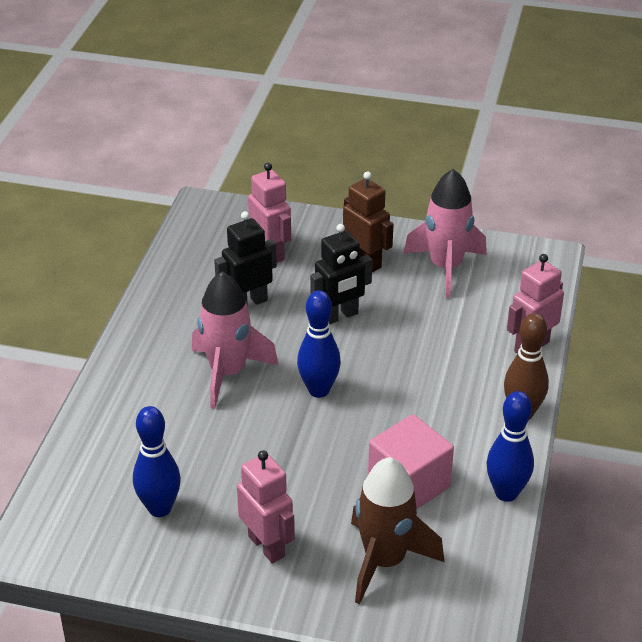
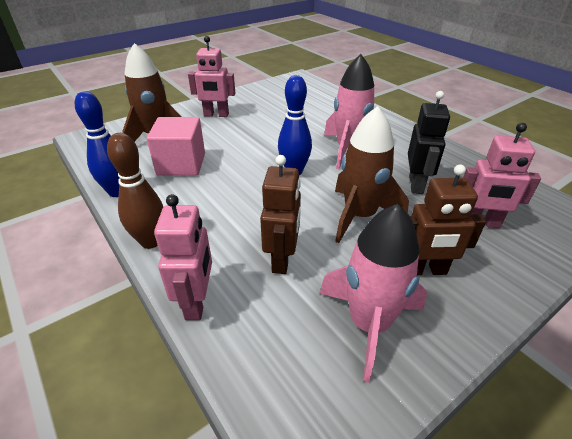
camera: 130 degrees right, 0 degrees up
(159, 508) = (277, 102): blue bowling pin -> none
(339, 316) = (359, 216): black robot -> brown rocket
(443, 331) = (282, 259): none -> brown robot

